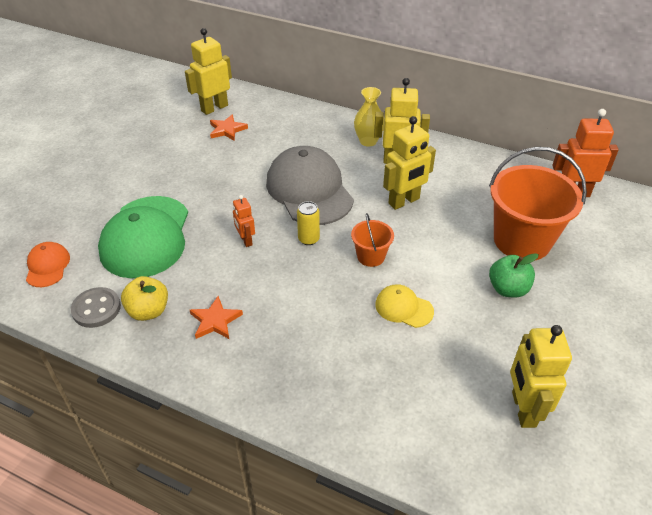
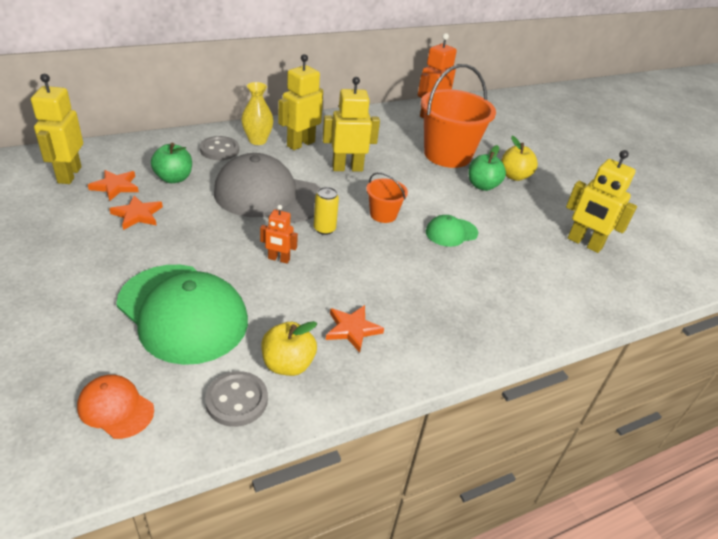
camera: 55 degrees left, 5 degrees down
(212, 157) = (137, 215): none -> orange star
(268, 142) = (174, 178): none -> green apple
(329, 135) = (219, 150): none -> grey button
(404, 201) = (347, 168): yellow robot -> yellow robot turned 105 degrees counterclockwise
(404, 308) = (451, 232): yellow cap -> green cap
(562, 301) = (514, 176): none -> yellow apple

